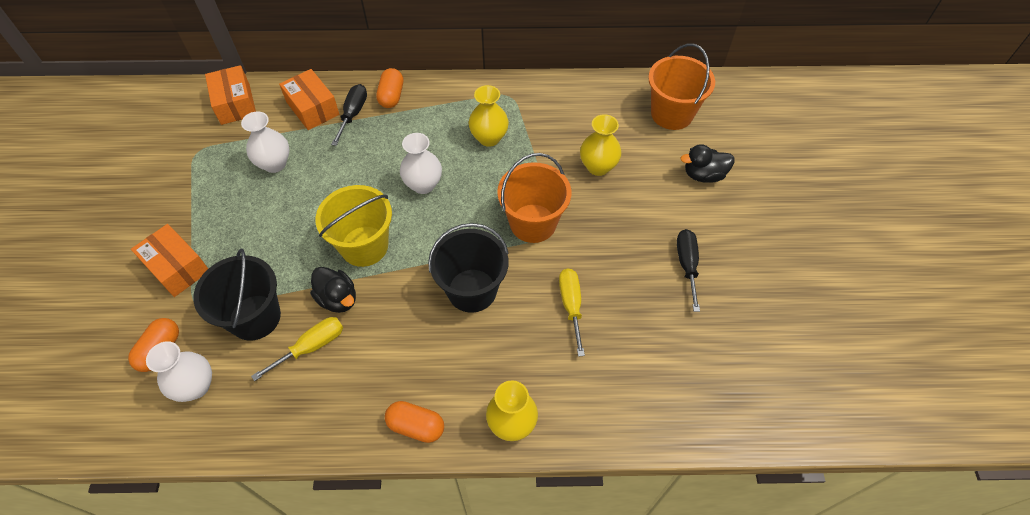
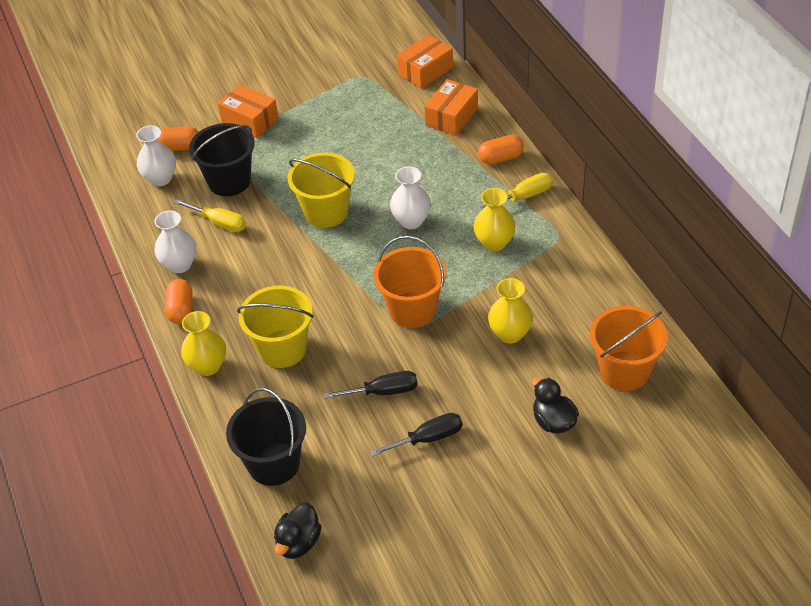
camera: 70 degrees right, 10 degrees down
(177, 268) = (250, 120): orange box -> orange box turned 75 degrees counterclockwise
(274, 164) = (377, 123): white vase -> white vase (179, 264)
(338, 299) = (268, 218): black duck -> black duck (298, 543)
(353, 114) = (462, 144): black screwdriver -> black screwdriver (383, 392)
(472, 290) = (318, 295): black bucket -> black bucket (274, 464)
(525, 345) = (282, 349): none -> yellow bucket
(571, 305) = (337, 366): yellow screwdriver -> yellow screwdriver (524, 196)

